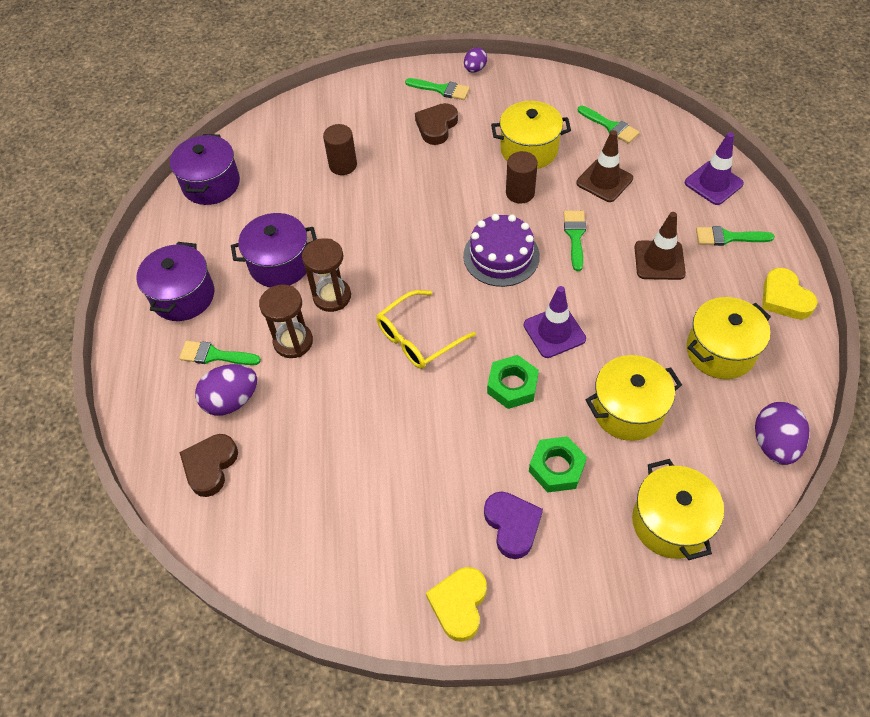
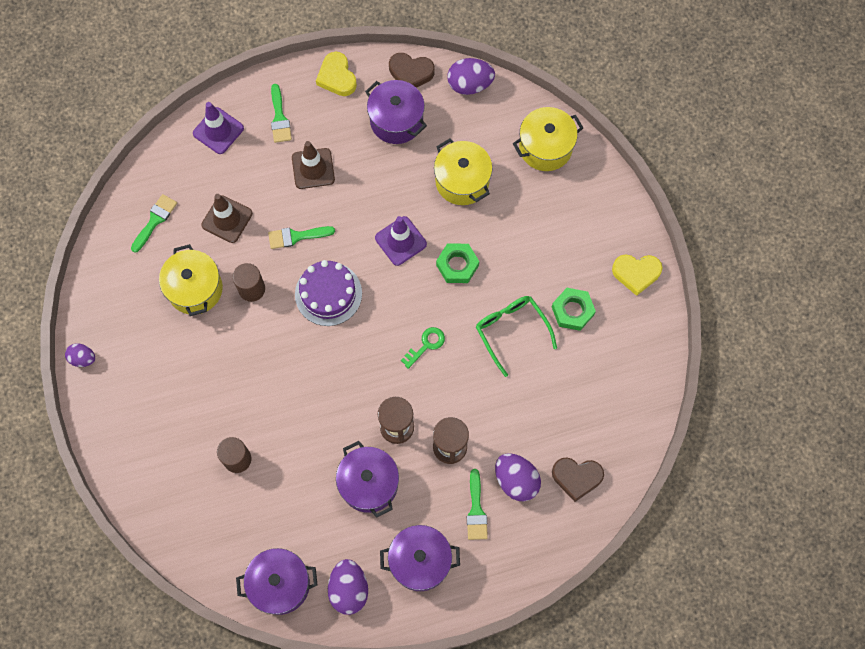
camera: 105 degrees left, 15 degrees up
(182, 234) = (349, 589): none -> purple egg
(413, 430) = (512, 331): none -> green glasses
(418, 337) = (426, 345): yellow glasses -> green key
(436, 126) = (173, 380): brown heart -> brown heart (411, 73)
(441, 89) = (117, 386): green brush -> none
(512, 525) = (572, 248): purple heart -> none
(556, 467) = (520, 225): green nut -> green nut (572, 311)
(720, 351) = (396, 121): yellow pot -> purple pot
(784, 298) = (337, 77): yellow heart -> yellow heart turned 105 degrees clockwise

